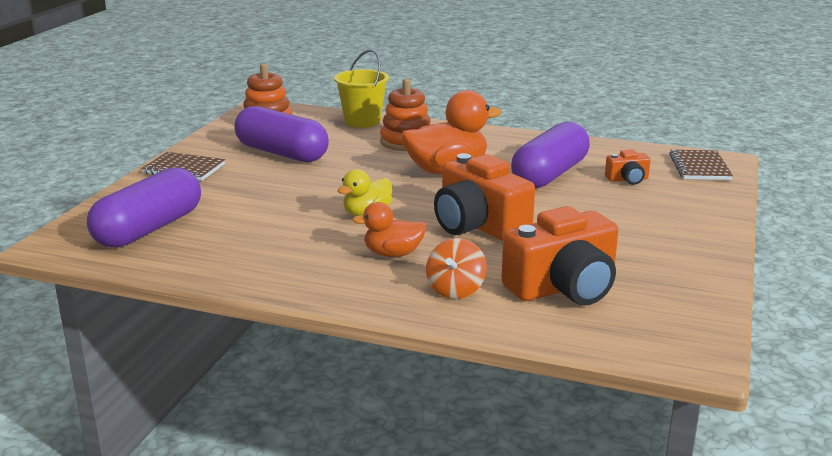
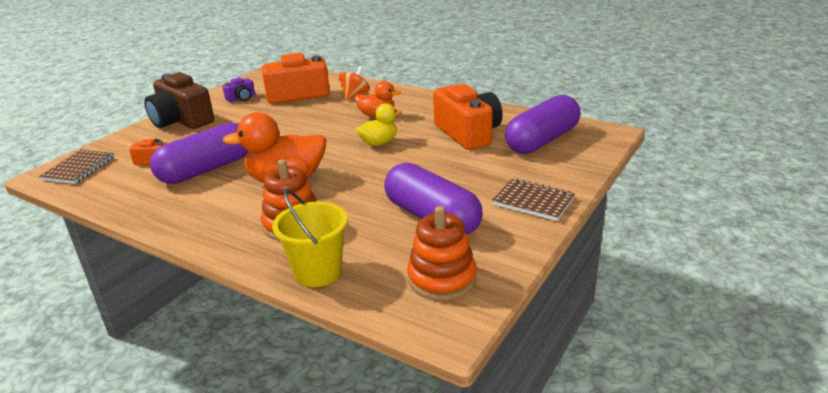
camera: 165 degrees left, 5 degrees up
(478, 225) = (308, 130): orange camera -> orange camera (468, 133)
(655, 273) = (241, 98): none -> purple camera
(686, 228) = (181, 120): none -> brown camera

